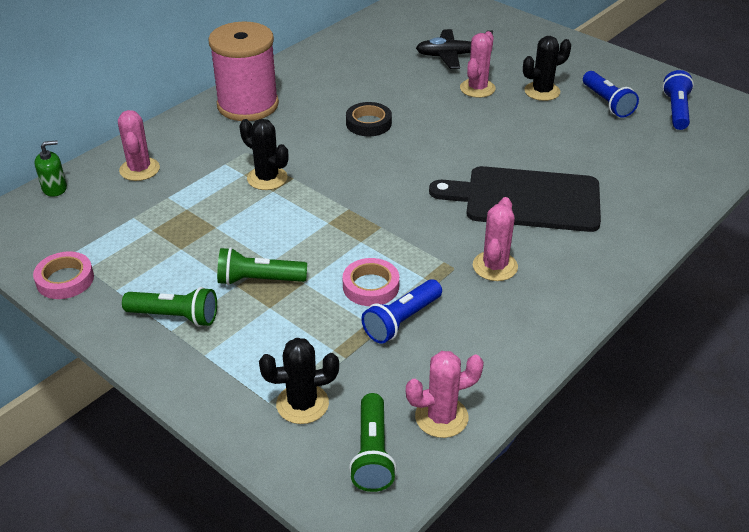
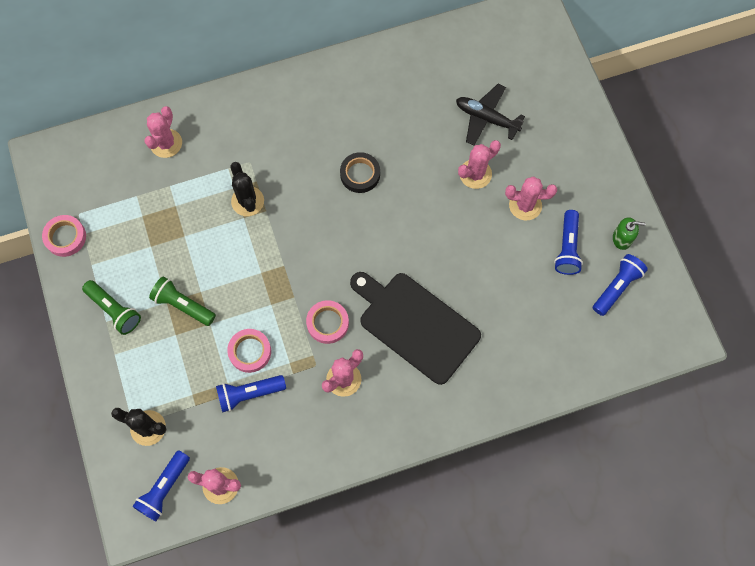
camera: 30 degrees right, 30 degrees up
(55, 188) = (100, 135): green soap dispenser -> green soap dispenser (622, 239)
(248, 105) = (283, 103): pink spool -> none
(372, 454) = (164, 489): green flashlight -> blue flashlight
(436, 232) = (327, 323): none -> pink tape
(542, 91) = (525, 205): black cactus -> pink cactus

